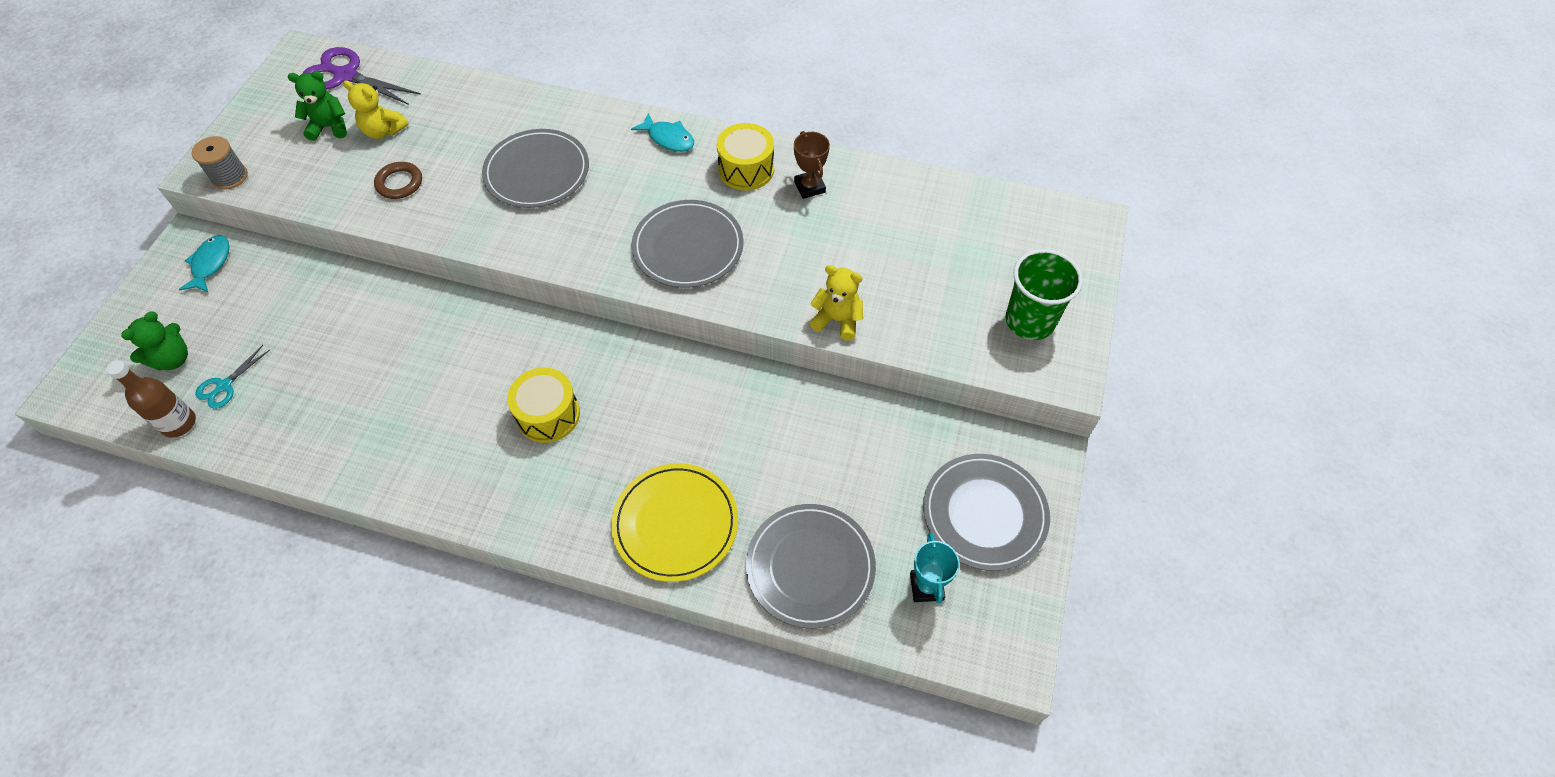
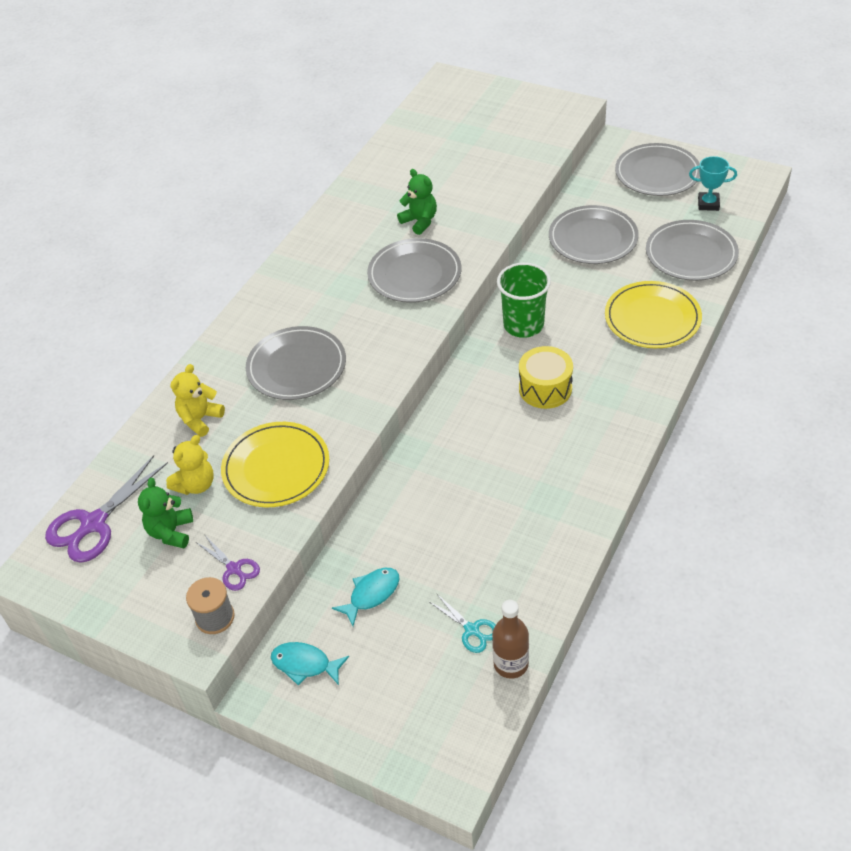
camera: 75 degrees left, 10 degrees down
(173, 359) = (429, 681): green teddy bear -> green teddy bear (420, 221)
(280, 178) = (234, 569): none -> purple scissors
(399, 183) = (276, 467): brown ring -> yellow plate
(668, 138) = (286, 280): turquoise fish -> turquoise fish (371, 594)
(746, 169) = (339, 237): yellow drum -> none
(809, 187) = (371, 204): brown trophy -> none
(825, 442) = (593, 238): none -> grey plate
(837, 320) = (506, 201): yellow teddy bear -> yellow teddy bear (200, 419)
(1029, 321) = (526, 116): green cup -> green cup (523, 325)

